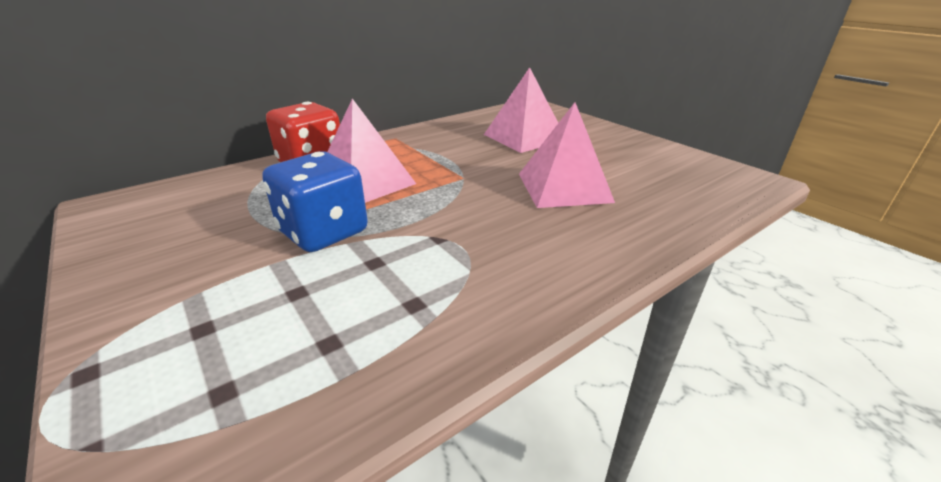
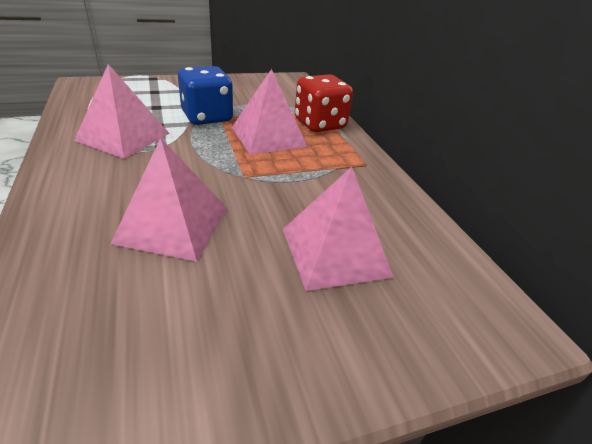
camera: 105 degrees right, 5 degrees up
(435, 275) = (123, 136): none -> pink pyramid

